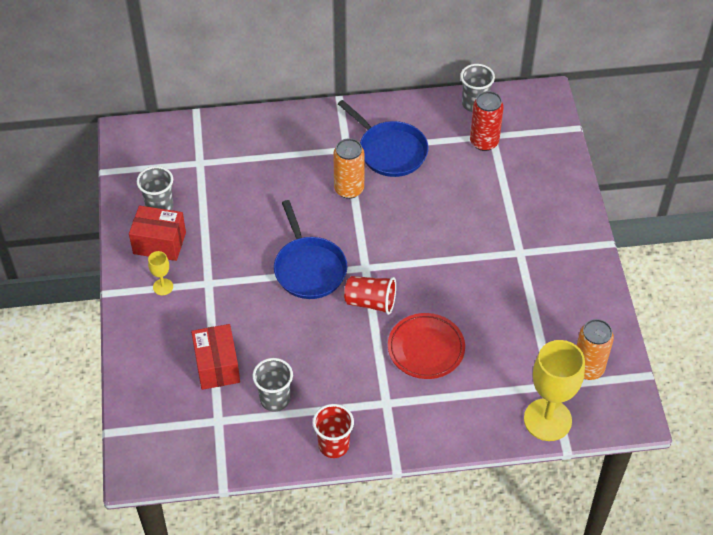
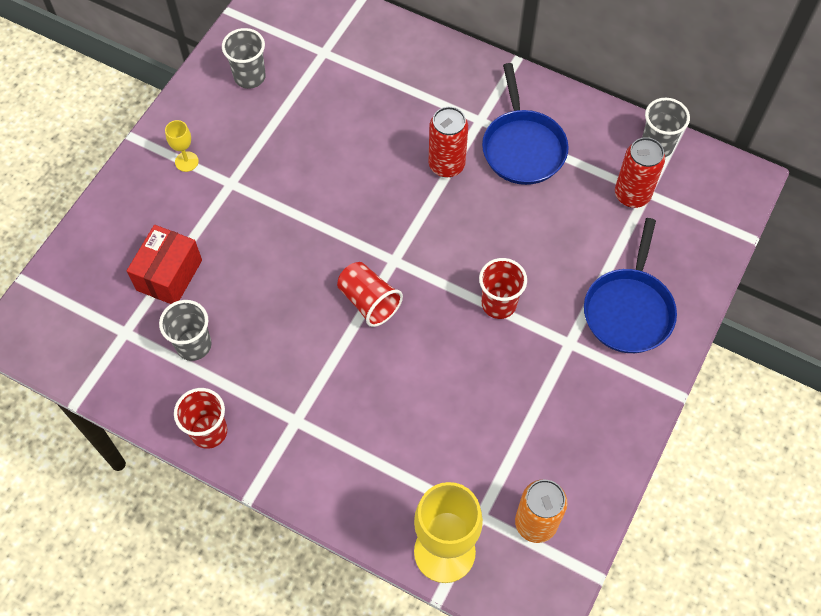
camera: 35 degrees right, 10 degrees up
(159, 243) = (219, 114): red box -> none
(309, 268) = (338, 227): blue pan -> blue pan (629, 310)
(349, 189) = (446, 165): orange can -> red can
(426, 348) = (383, 388): red plate -> none
(456, 255) = (499, 304): none -> red cup

